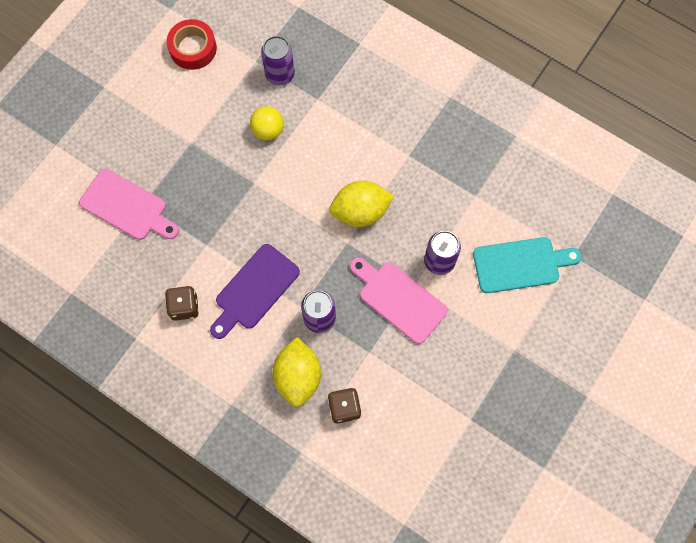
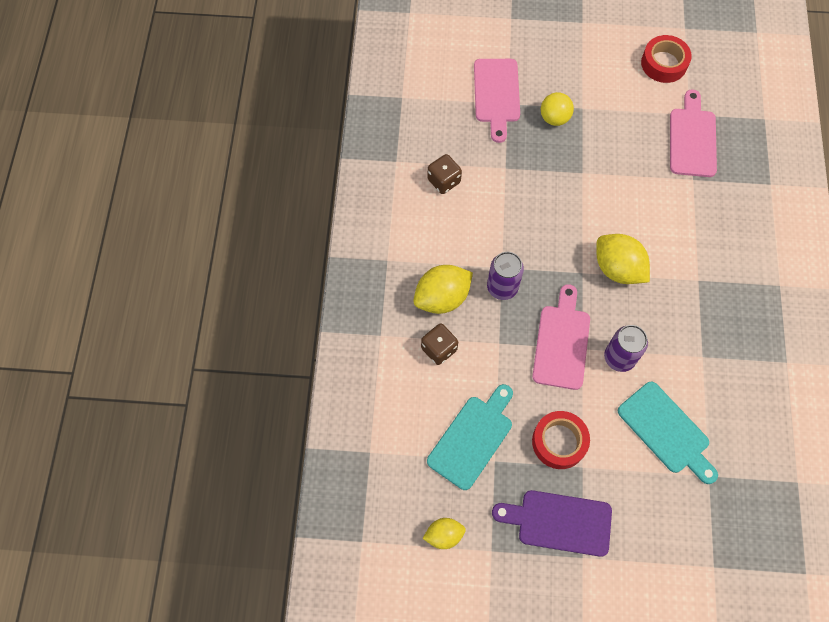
camera: 60 degrees right, 5 degrees down
(254, 290) = (492, 224): purple cutting board -> purple cutting board (559, 522)
(268, 130) = (636, 158): yellow ball -> yellow ball (554, 118)
(280, 74) = (692, 139): purple can -> pink cutting board
(441, 426) = (472, 438): none -> turquoise cutting board
(483, 356) = (559, 442): none -> red tape
(510, 500) = (444, 535): none -> yellow lemon

